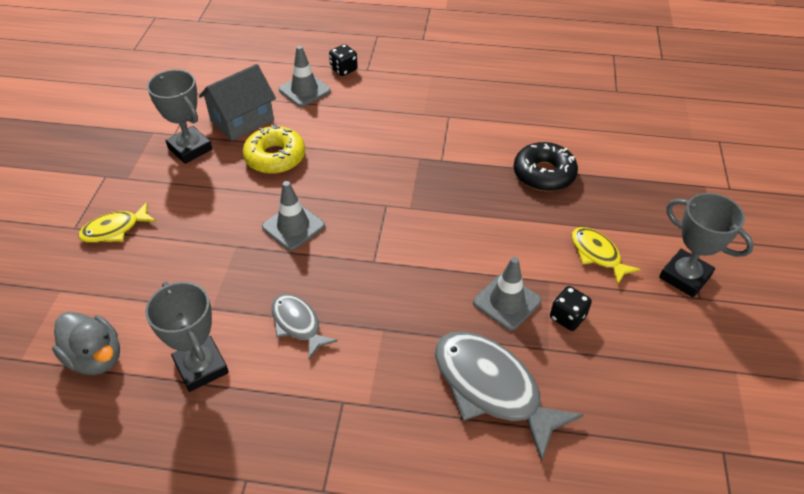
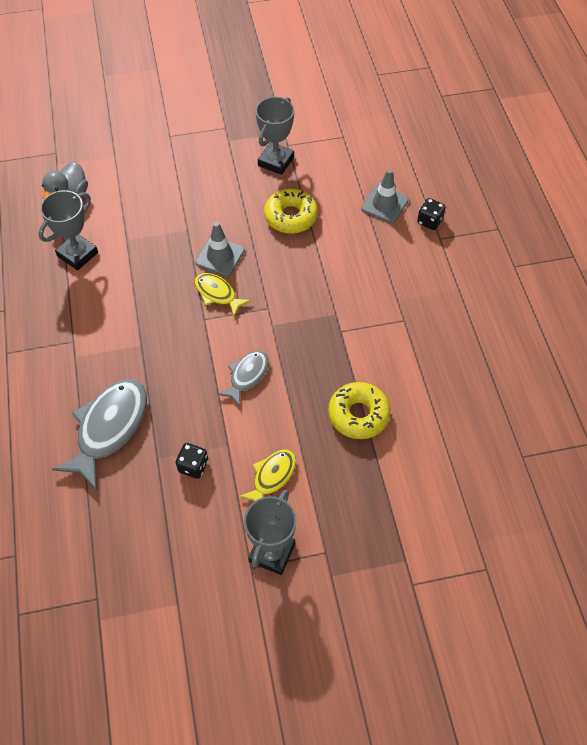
camera: 70 degrees right, 10 degrees up
(115, 229) = (176, 157): yellow fish -> yellow fish (217, 294)
(242, 120) = (324, 179): grey house -> none
(298, 324) = (129, 293): grey fish -> grey fish (247, 376)
(507, 302) = (194, 419): grey traffic cone -> none
(544, 174) = (358, 415): black donut -> yellow donut

